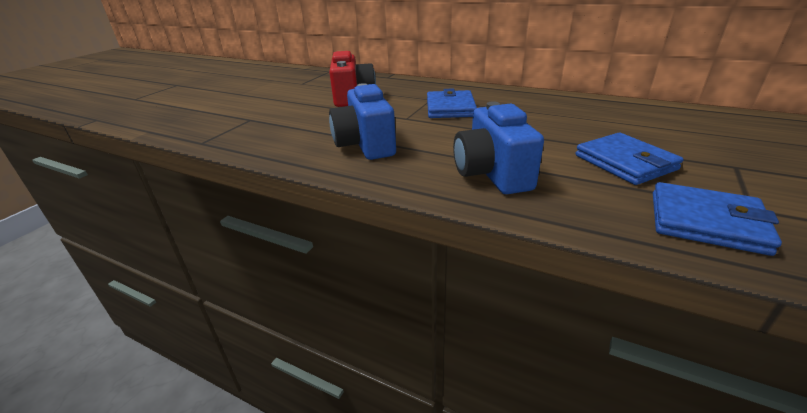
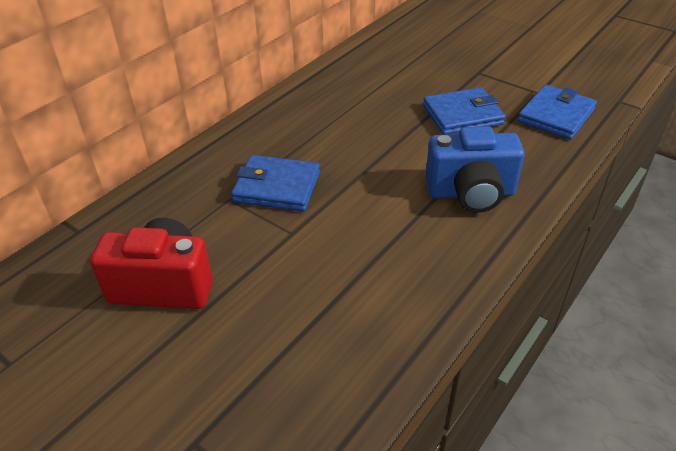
camera: 80 degrees left, 10 degrees up
(365, 145) = (372, 282): blue camera -> none

